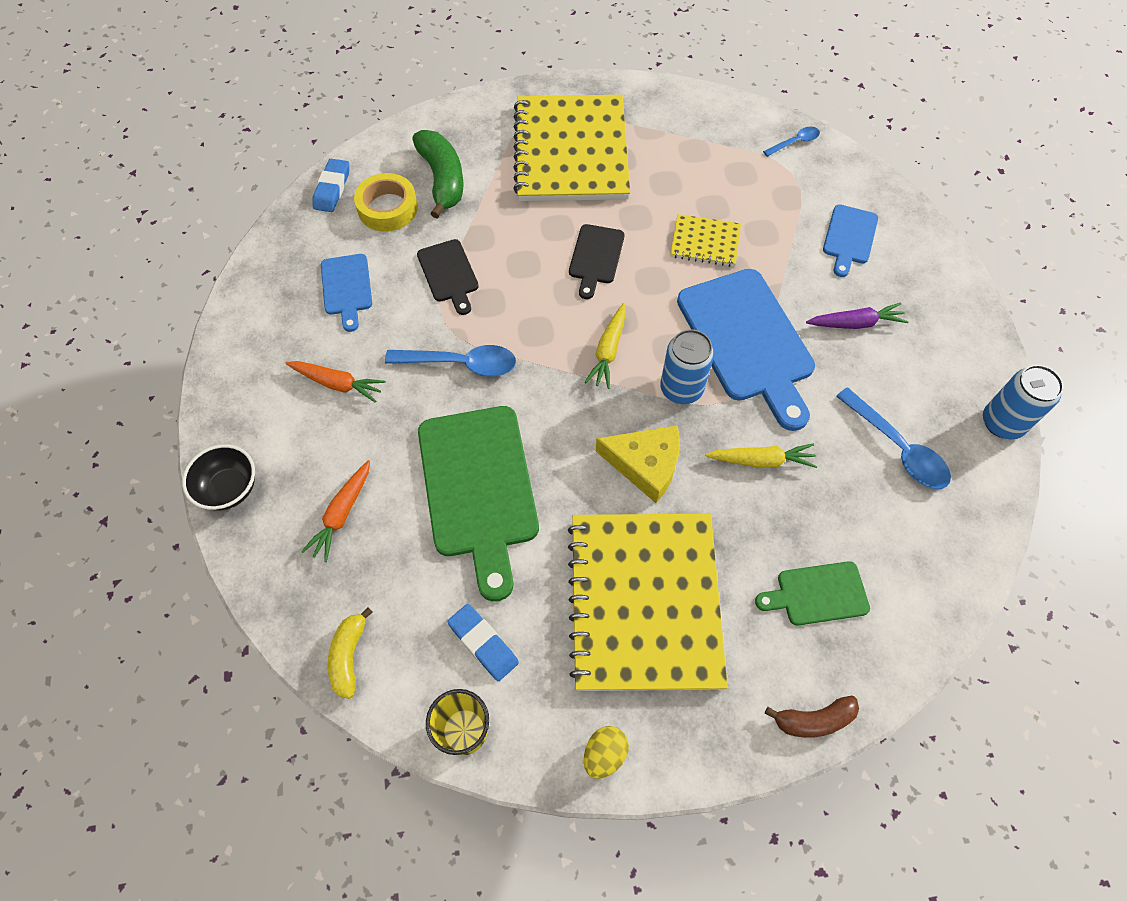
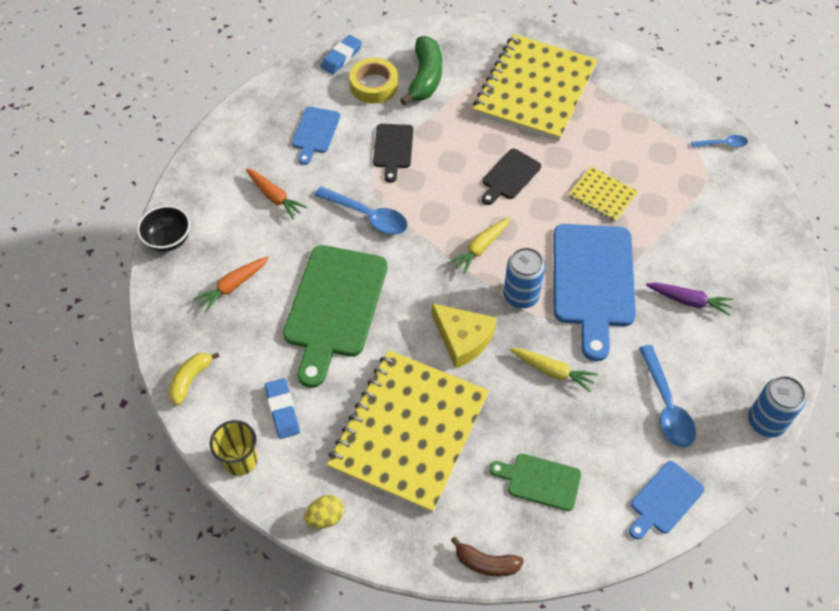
camera: 25 degrees right, 5 degrees down
(849, 237) = (724, 234): blue cutting board -> blue cutting board (664, 500)

